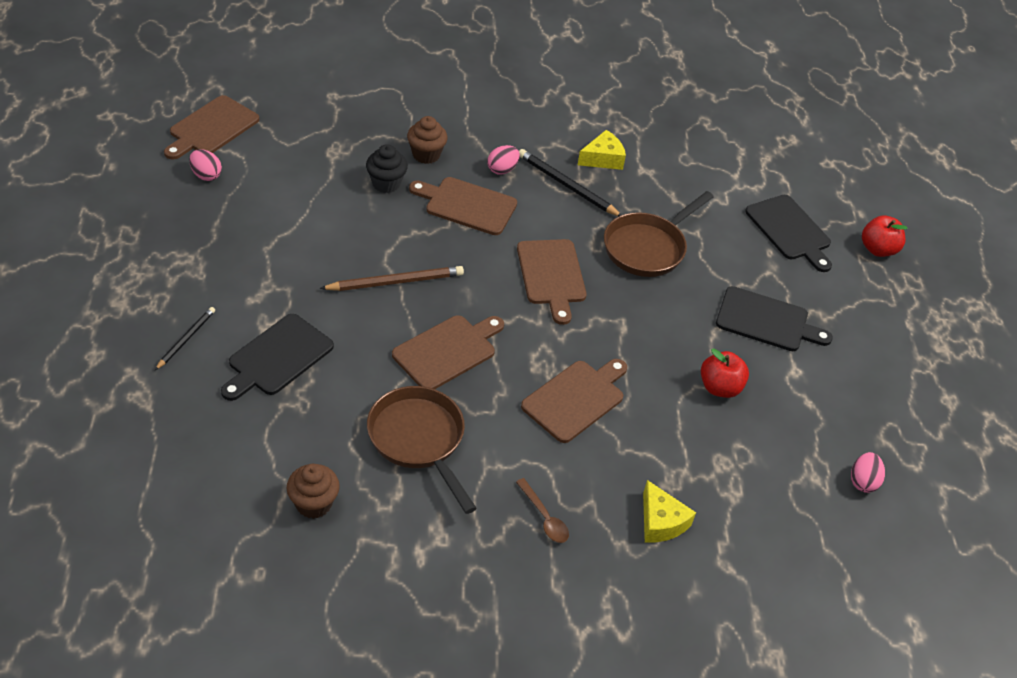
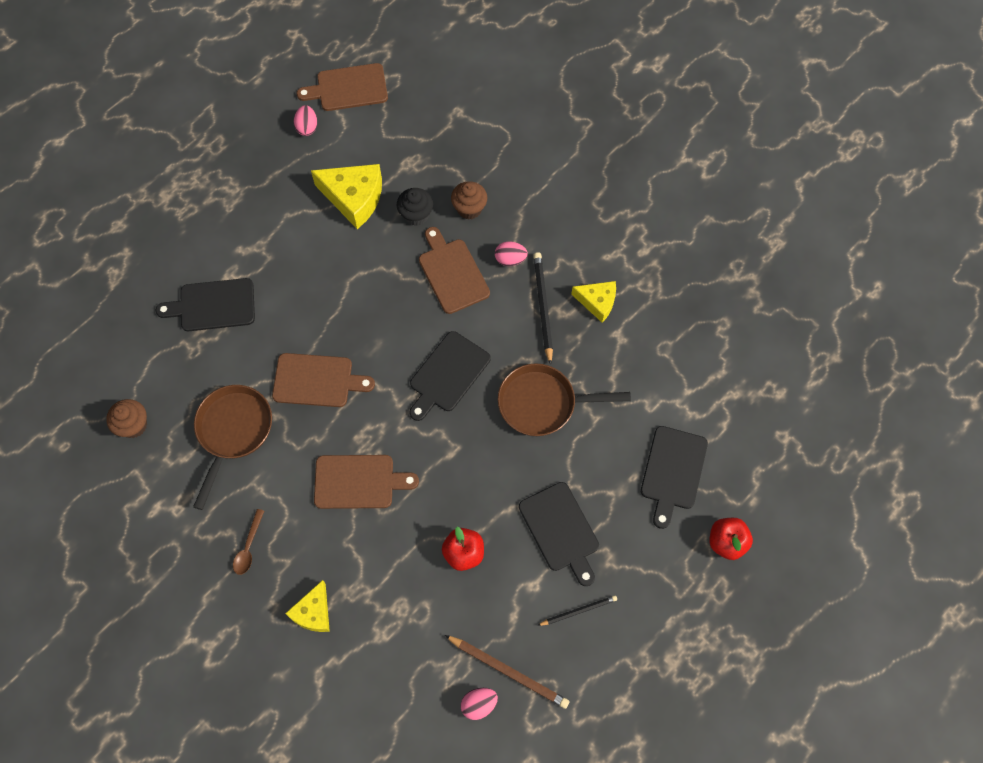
camera: 50 degrees right, 20 degrees up
(186, 339) = (176, 251): black pencil -> black pencil (578, 611)
(315, 202) = (354, 198): none -> yellow cheese
(395, 282) = (339, 301): brown pencil -> brown pencil (508, 671)
(552, 276) = (447, 375): brown cutting board -> black cutting board

